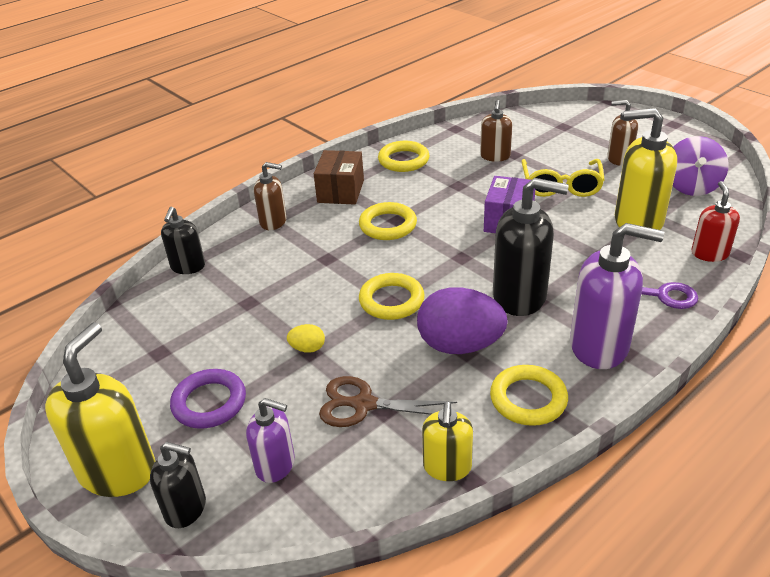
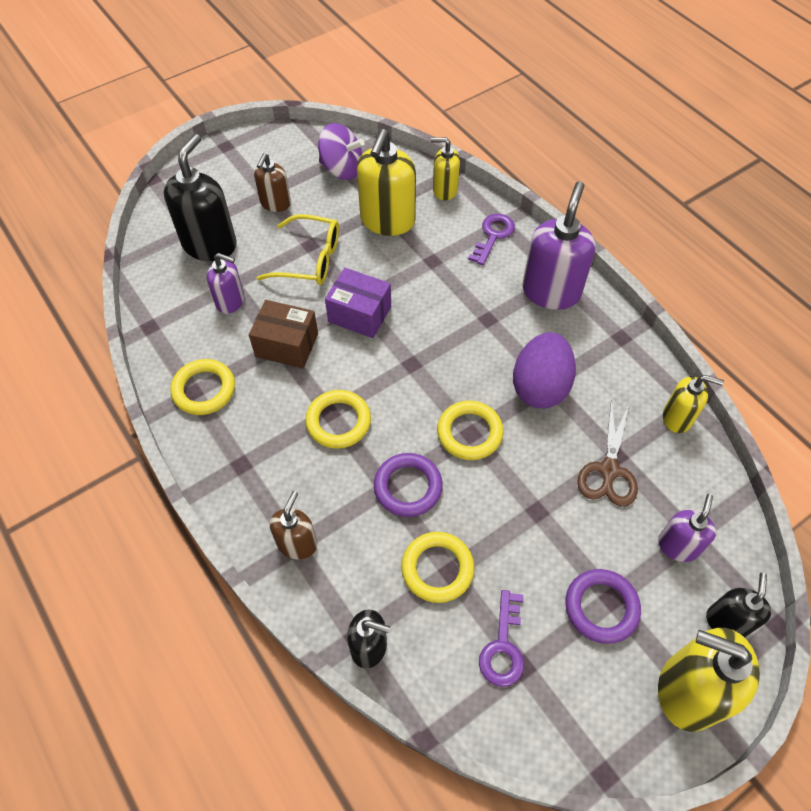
camera: 85 degrees left, 20 degrees up
(179, 339) = (503, 646): none -> purple key
(307, 348) = (532, 513): yellow egg -> none
(328, 270) = (408, 487): none -> purple ring
(340, 191) = (251, 464): brown box -> brown box (287, 345)
(495, 156) = (230, 301): brown soap dispenser -> purple soap dispenser
(520, 296) = (480, 330): black soap dispenser -> black soap dispenser (210, 245)
(528, 399) = (607, 351): yellow ring -> yellow ring (437, 569)
(709, 253) = (445, 190): red soap dispenser -> yellow soap dispenser

